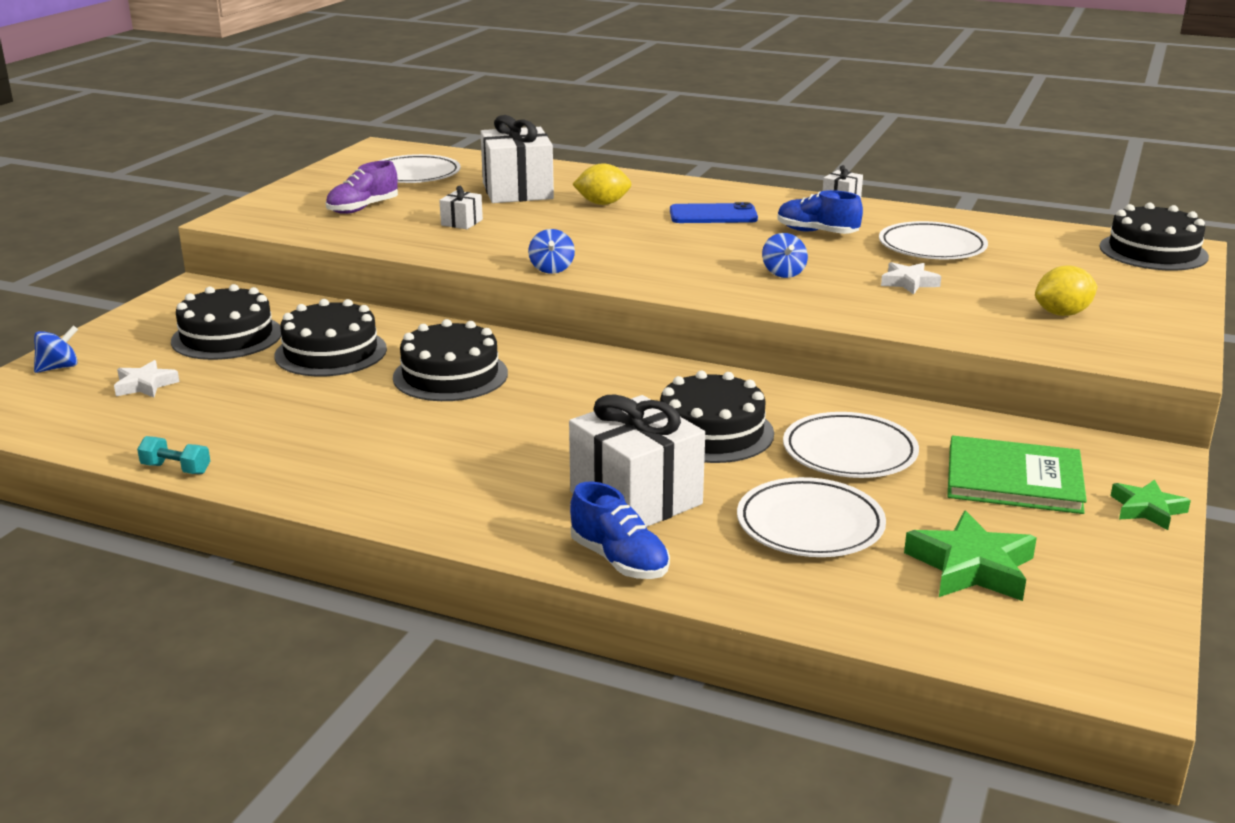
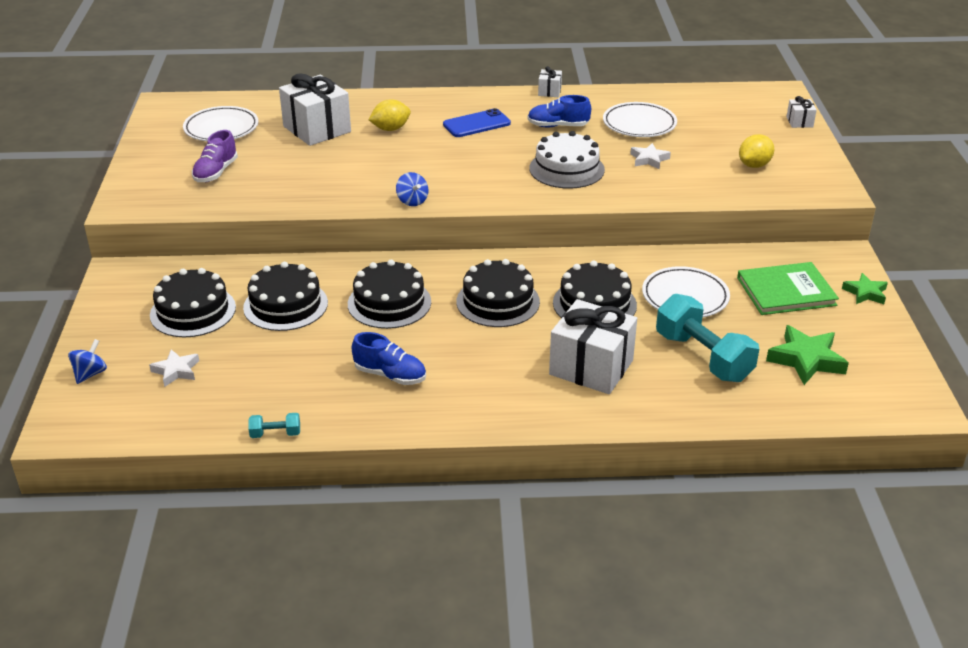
camera: 25 degrees left, 10 degrees up
(462, 222) = (306, 170): white gift -> white gift (799, 122)
(619, 560) = (619, 415): blue shoe -> blue shoe (390, 375)
(783, 273) = (566, 169): blue spinning top -> white cake
(810, 525) = (703, 357): white plate -> turquoise dumbbell
(1153, 251) = (768, 99): black cake -> black cake (498, 301)

